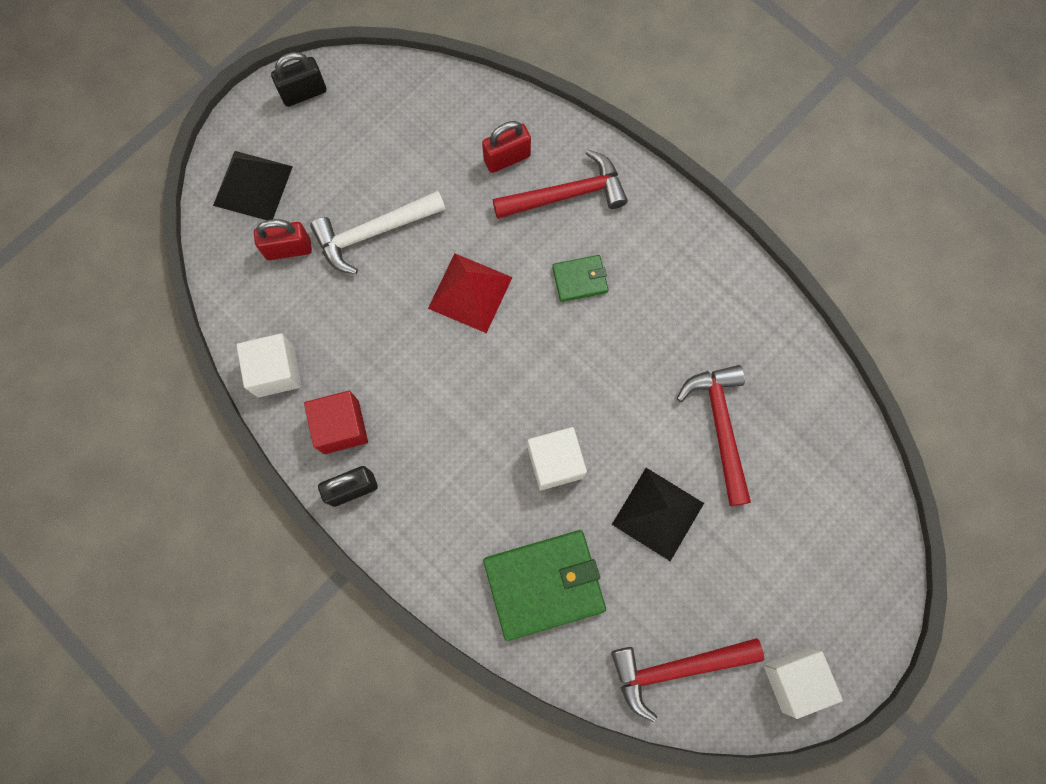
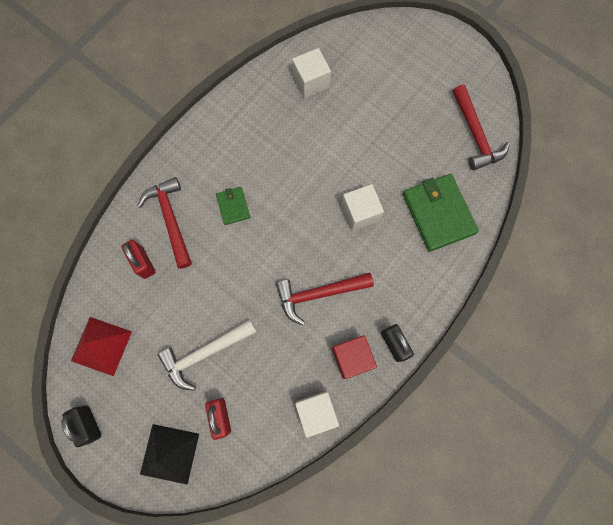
camera: 95 degrees left, 0 degrees up
(373, 233) = (205, 353): white hammer -> white hammer turned 90 degrees clockwise
(470, 292) = (247, 279): red pyramid -> red pyramid (101, 346)
(657, 513) = (385, 149): black pyramid -> none
(720, 427) = (326, 116): red hammer -> red hammer (318, 294)
(794, 679) = (470, 72): white cube -> white cube (311, 82)

